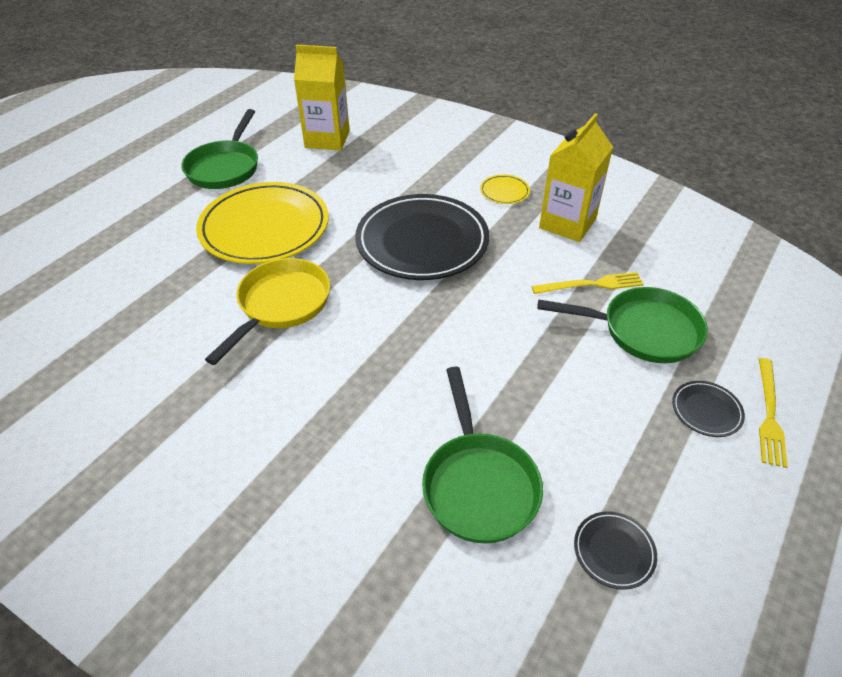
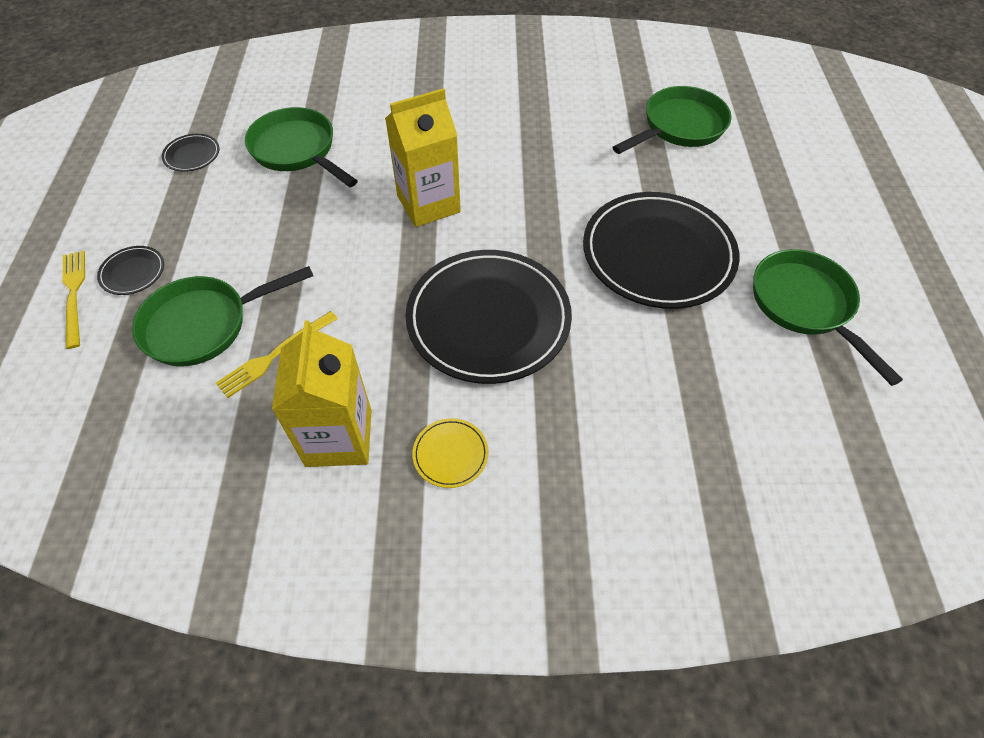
camera: 145 degrees right, 10 degrees up
(98, 308) = (679, 127): none -> green pan
(265, 227) = (658, 254): yellow plate -> black plate
(281, 305) = (549, 193): yellow pan -> none
(327, 139) = (763, 425): yellow carton -> yellow carton (428, 204)

